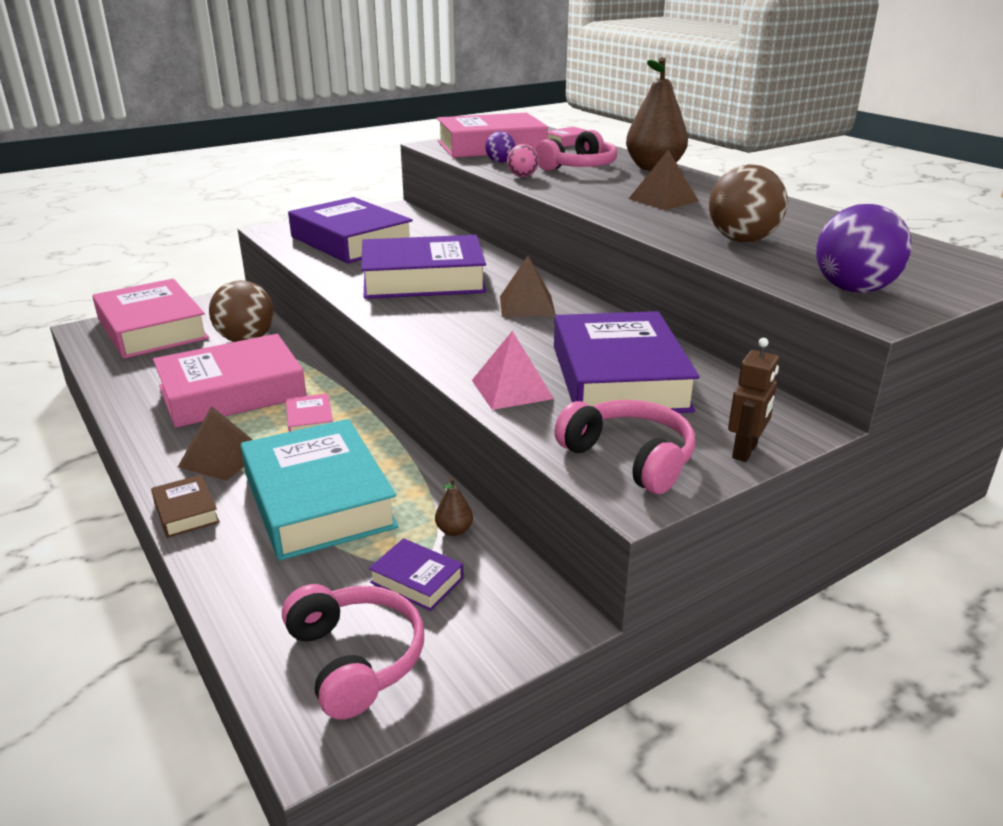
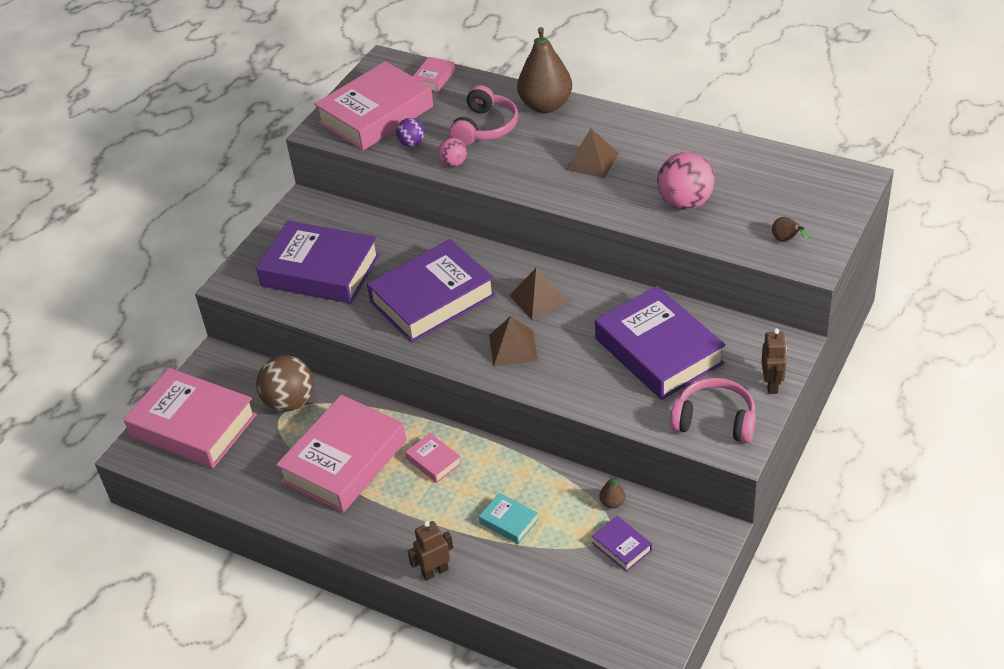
camera: 25 degrees left, 15 degrees up
(186, 512) = (435, 571): brown book -> brown robot
(221, 458) = (408, 521): brown pyramid -> brown pyramid (513, 347)
(318, 500) = (509, 521): turquoise book -> turquoise book, size x0.43
(355, 659) = (633, 609): pink headphones -> none
(417, 580) = (622, 547): purple book -> purple book turned 45 degrees clockwise
(512, 389) = (602, 393): pink pyramid -> none
(742, 240) = (685, 202): brown ball -> pink ball
(853, 290) = (786, 240): purple ball -> brown pear

